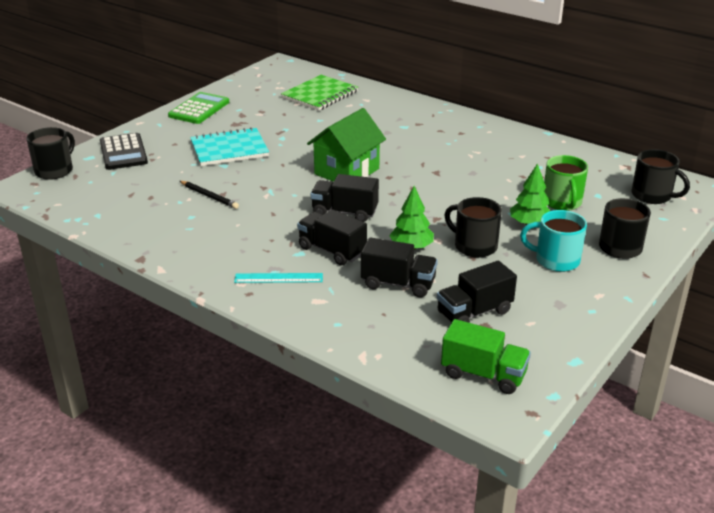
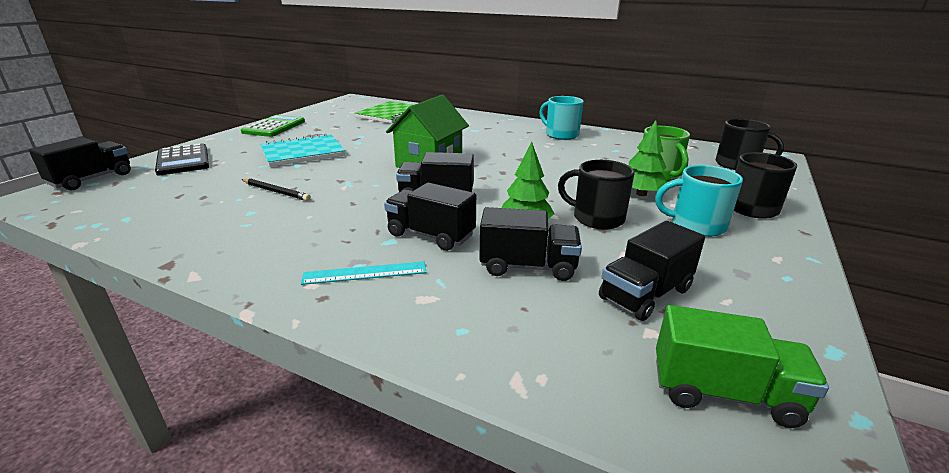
camera: 10 degrees left, 5 degrees down
(55, 170) = (92, 179): black mug -> black truck
(493, 140) = (561, 135): none -> turquoise mug

